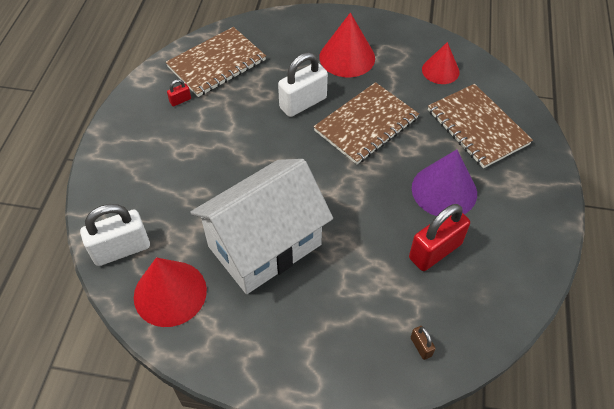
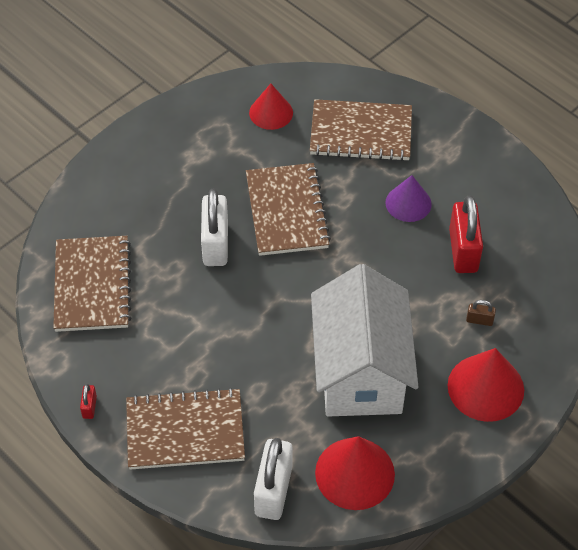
camera: 55 degrees left, 0 degrees up
(138, 171) = (185, 431): none -> brown notebook
(180, 100) = (118, 345): red padlock -> red padlock (89, 407)
(347, 57) = (186, 172): red cone -> red cone (485, 387)
(421, 346) = (541, 318): brown padlock -> brown padlock (479, 320)
(444, 190) = (408, 203): purple cone -> purple cone, size x0.66

